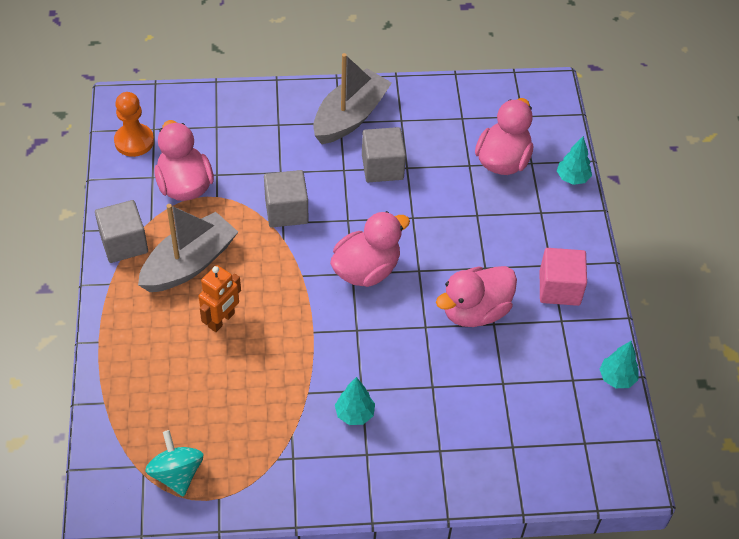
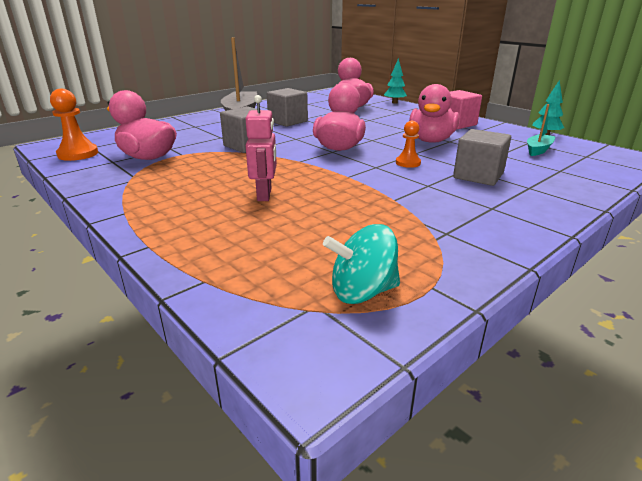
camera: 35 degrees left, 25 degrees down
(124, 243) = (117, 191): grey cube -> grey cube (478, 176)
(177, 474) = (362, 292): turquoise spinning top -> turquoise spinning top turned 45 degrees counterclockwise
(189, 263) = (196, 182): grey boat -> none
(221, 320) = (265, 195): orange robot -> pink robot
(354, 414) = (445, 195): turquoise tree -> none
(393, 342) = (408, 163): none -> orange pawn
(554, 401) = (538, 150): none -> turquoise boat

